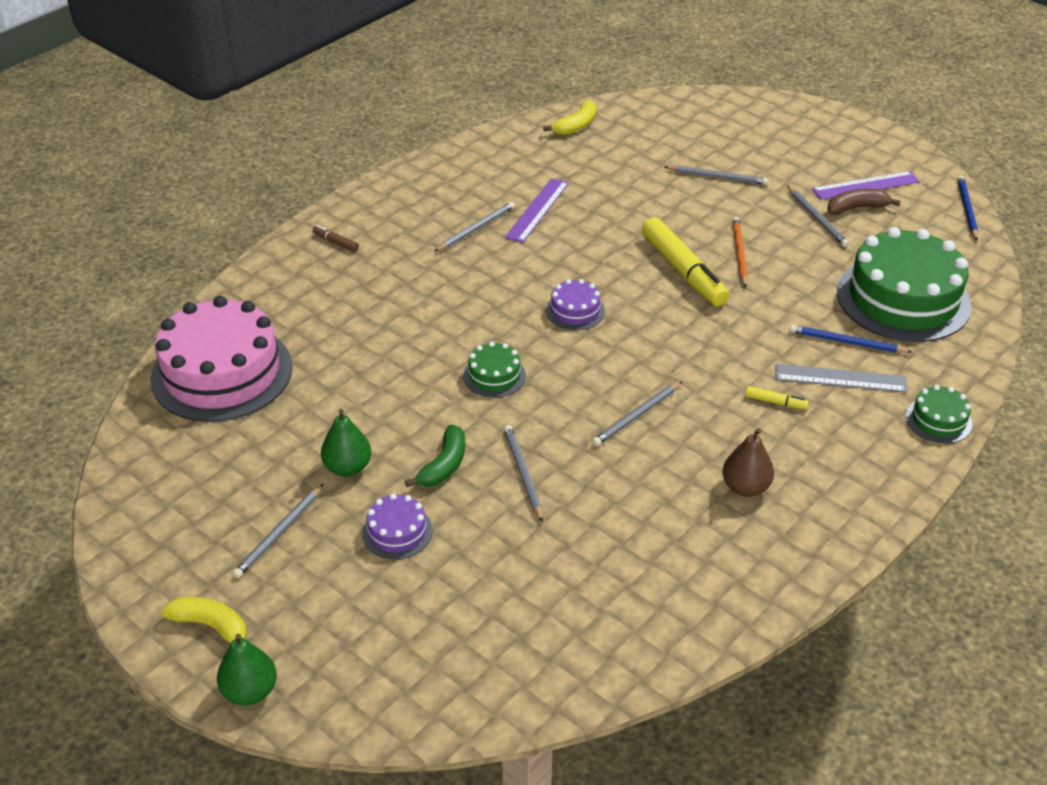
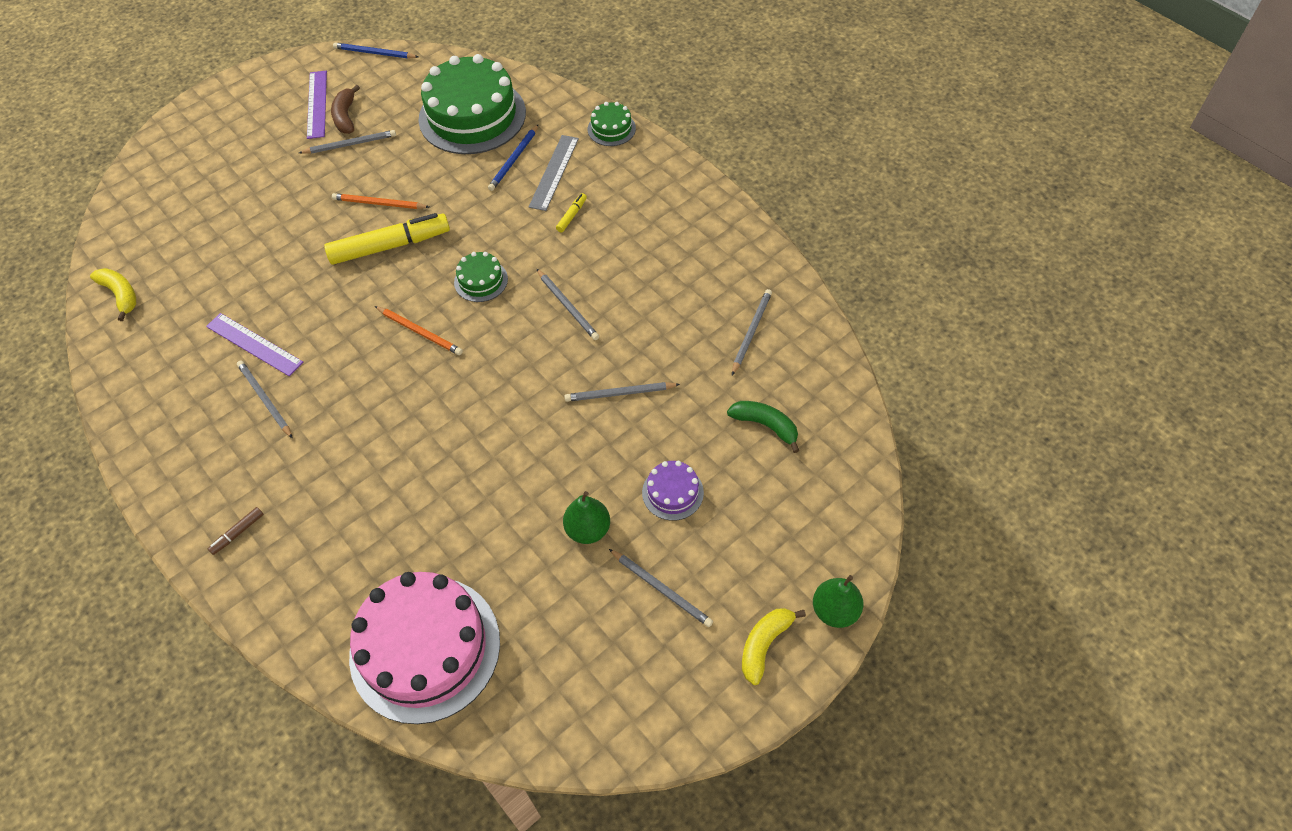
camera: 80 degrees left, 15 degrees up
(444, 465) = (599, 451): green banana -> green banana (765, 425)
(494, 375) = (492, 403): green cake -> green cake (481, 280)
(575, 311) = (420, 332): purple cake -> orange pencil
(717, 177) = (261, 199): grey pencil -> grey pencil (751, 332)
(745, 487) = (660, 251): brown pear -> none

